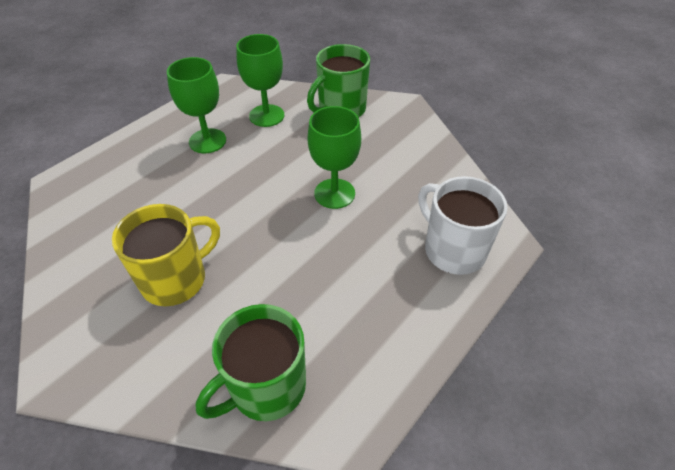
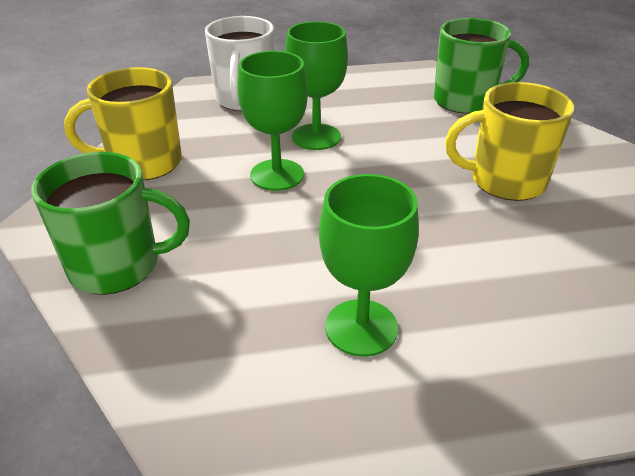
camera: 140 degrees left, 10 degrees down
(266, 116) = (226, 322): green goblet -> green goblet (316, 137)
(420, 157) = (143, 163): none -> yellow mug

